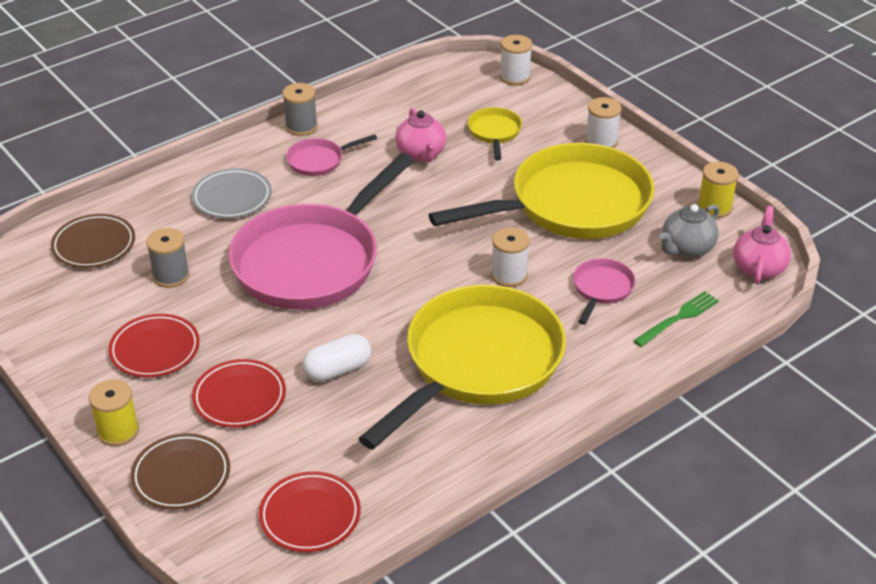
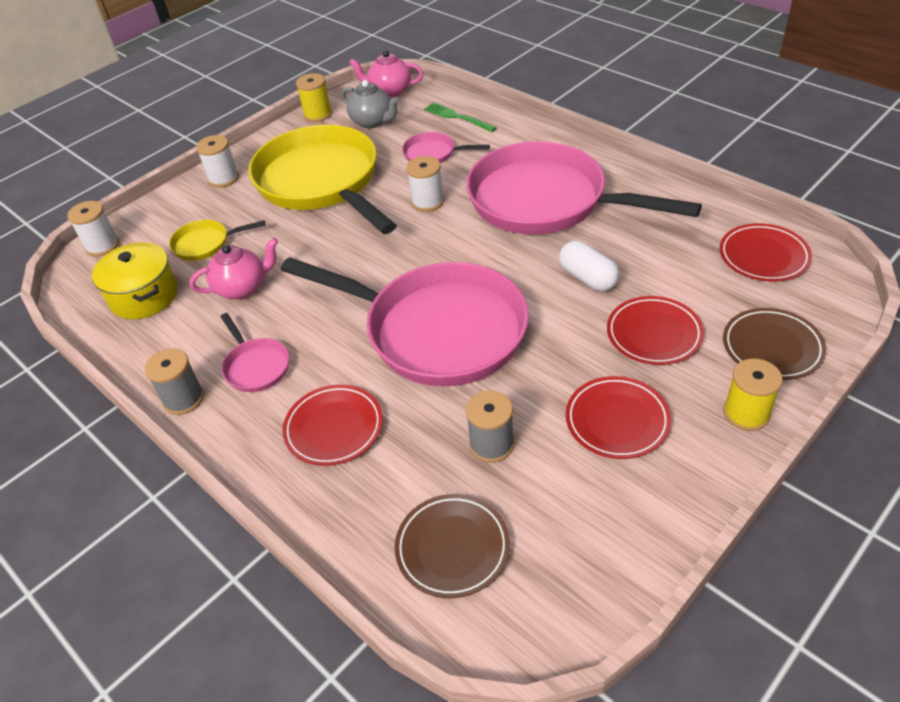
camera: 95 degrees left, 5 degrees up
(232, 198) = (334, 428): grey plate -> red plate
(433, 103) = (144, 296): none -> yellow pot
(478, 363) = (545, 201): yellow pan -> pink pan

